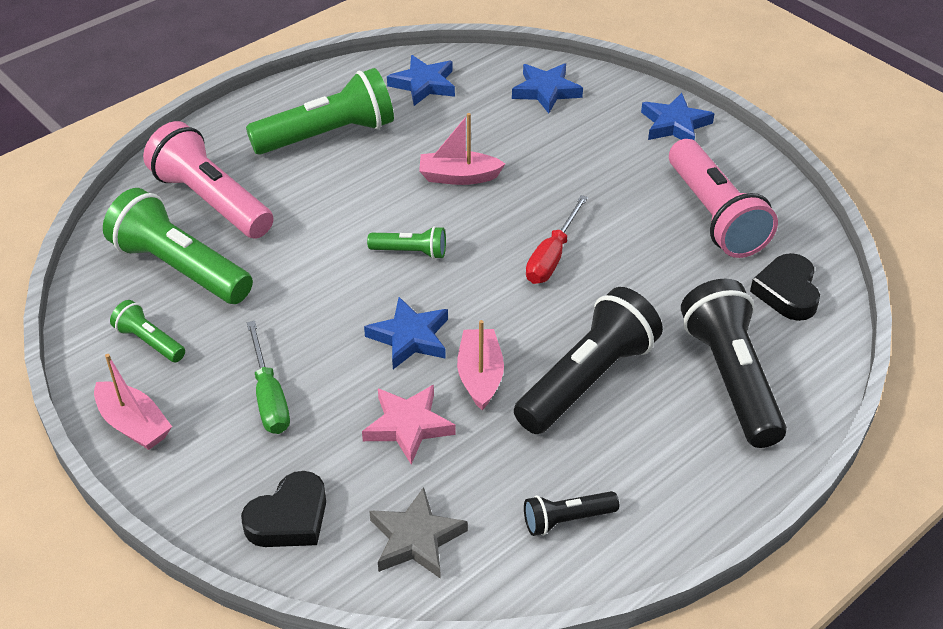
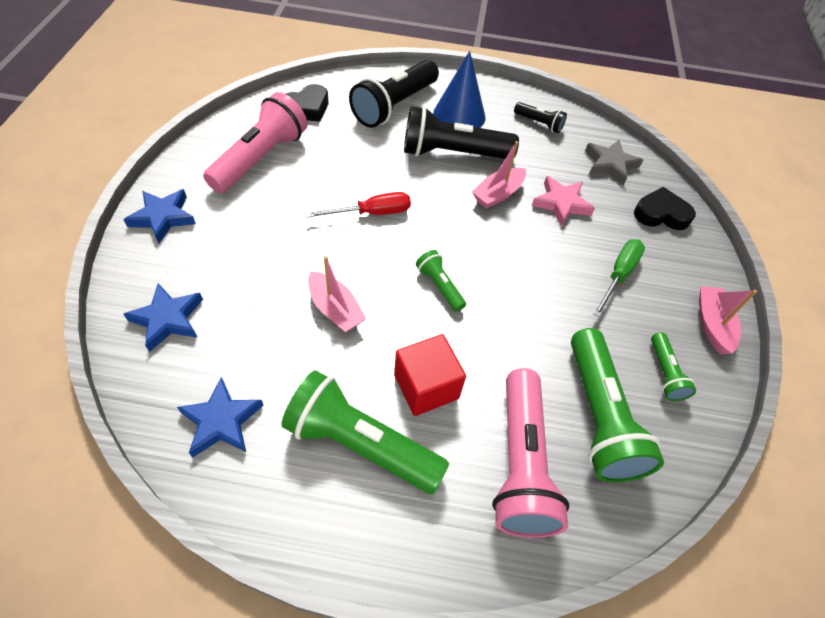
camera: 135 degrees left, 10 degrees up
(328, 189) = (426, 386): none -> red cube
(410, 337) = (507, 240): blue star -> none
(658, 436) = (459, 115): none -> blue cone

